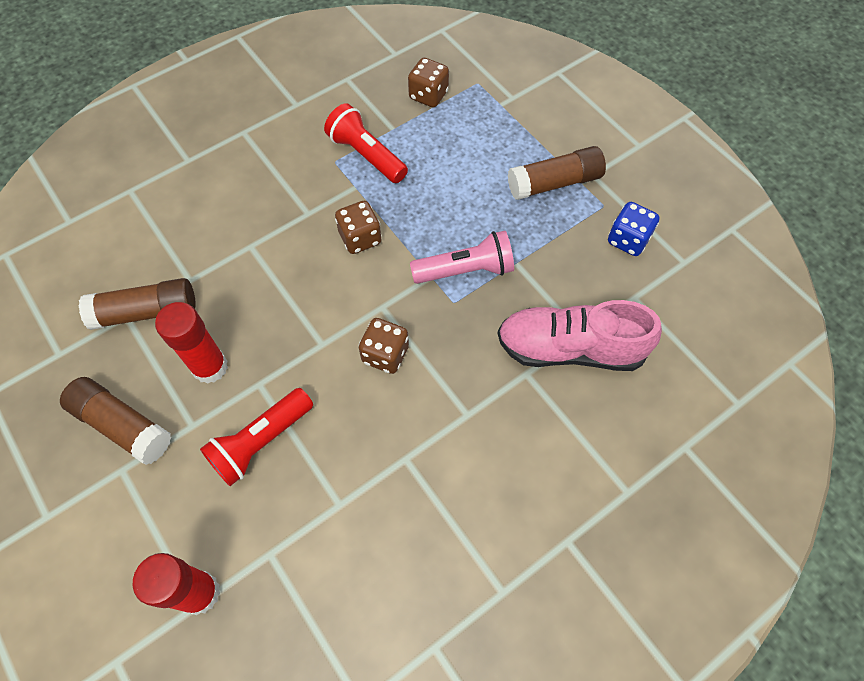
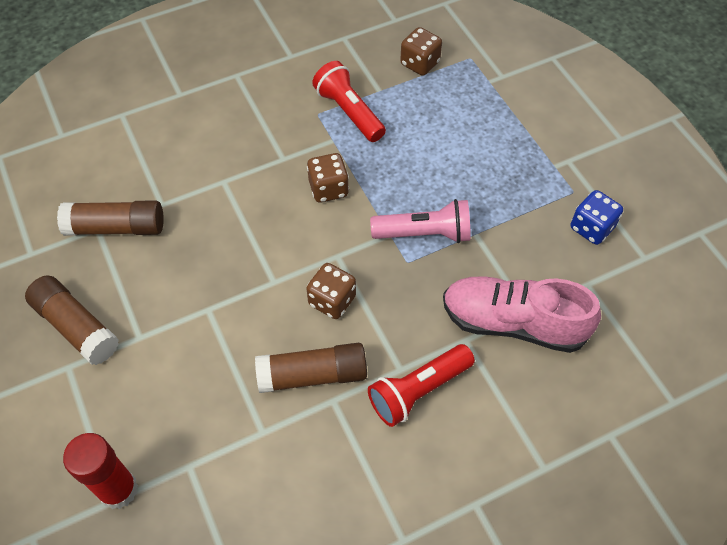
camera: 10 degrees right, 5 degrees down
(210, 367) = (165, 286): red glue stick -> none
(261, 442) = (200, 362): red flashlight -> red flashlight (418, 391)
(554, 183) = (528, 163): brown glue stick -> brown glue stick (312, 375)

